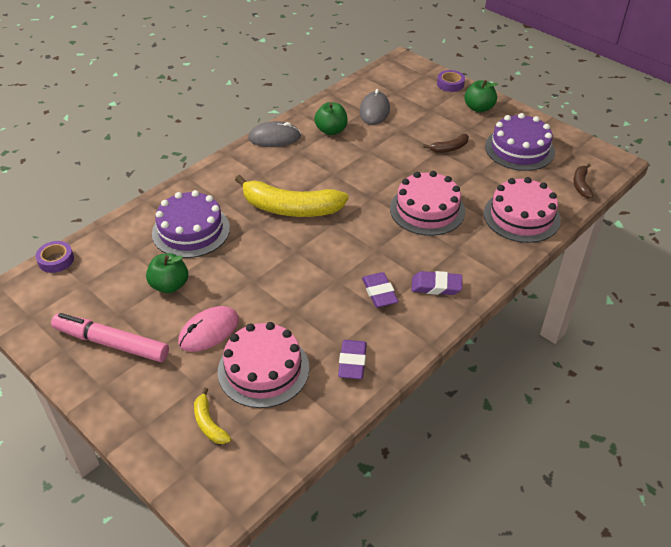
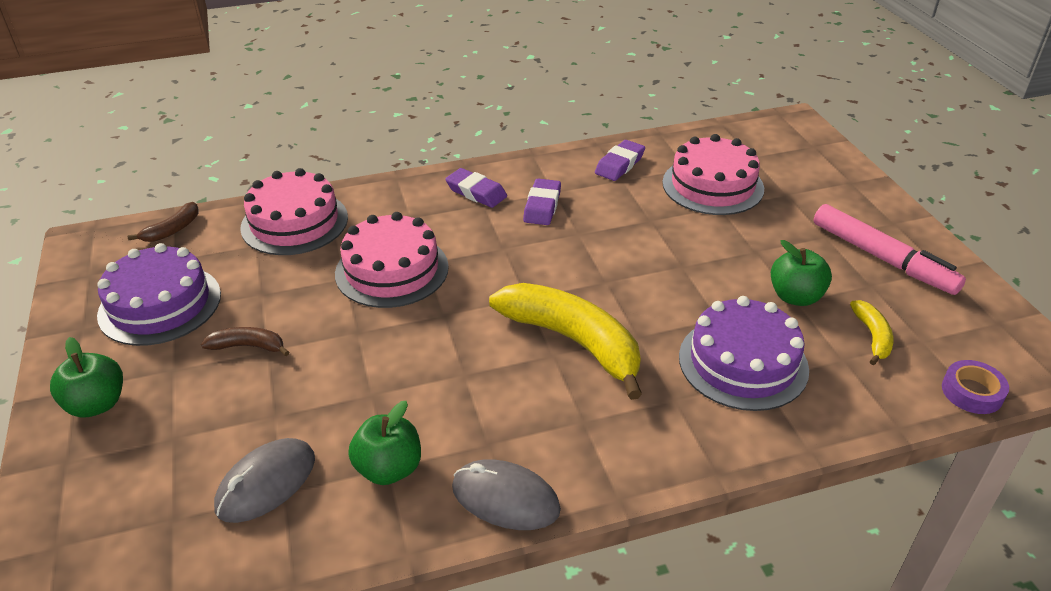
camera: 150 degrees left, 5 degrees down
(209, 331) = (759, 233): pink mouse -> none
(209, 423) = (784, 166): yellow banana -> yellow banana (872, 336)
(450, 84) = (53, 488): purple tape -> none

